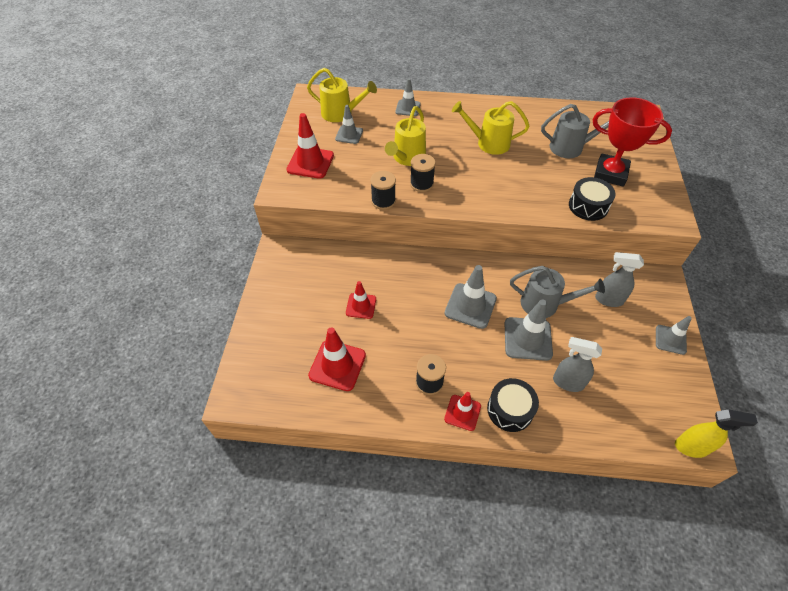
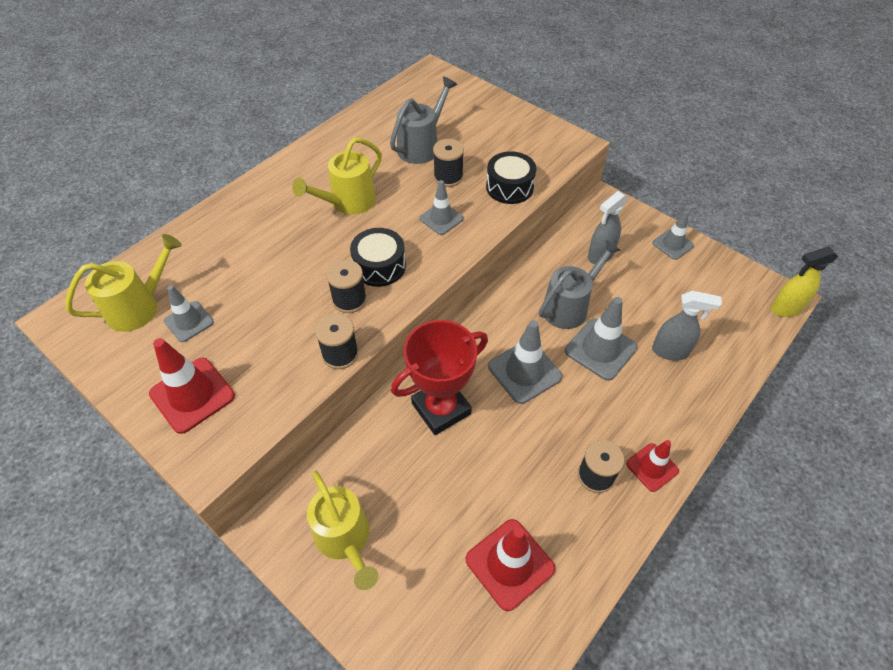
camera: 55 degrees left, 0 degrees up
(361, 306) = (442, 483): red traffic cone -> none
(407, 158) = (294, 288): yellow watering can -> yellow watering can (345, 539)
(408, 108) = (211, 235): grey traffic cone -> grey traffic cone (441, 219)
(510, 410) = (673, 421): black drum -> black drum (379, 266)
(560, 173) = (448, 177): none -> black spool
(567, 382) = (670, 351): grey spray bottle -> grey spray bottle turned 135 degrees counterclockwise
(610, 173) = (483, 144): red trophy -> red trophy (441, 408)
(691, 447) = (785, 309): yellow spray bottle -> yellow spray bottle turned 150 degrees counterclockwise

